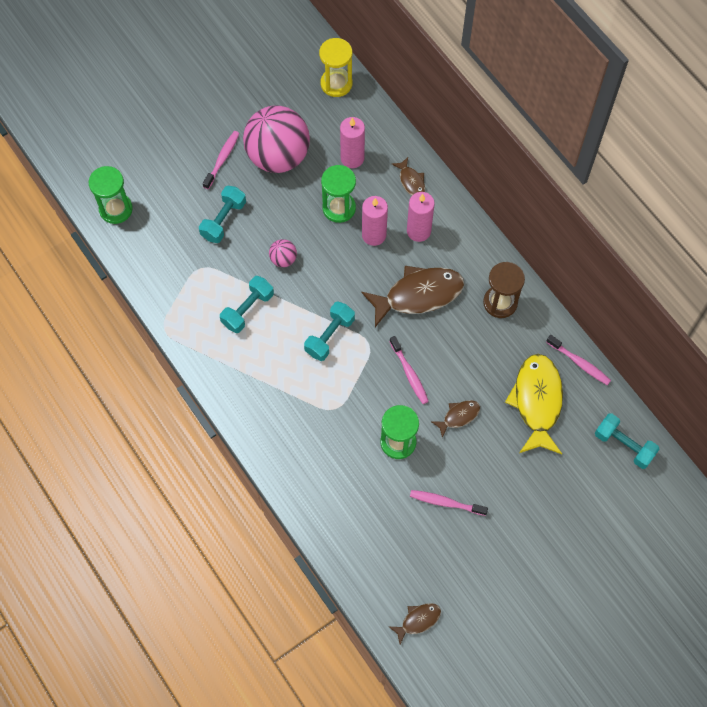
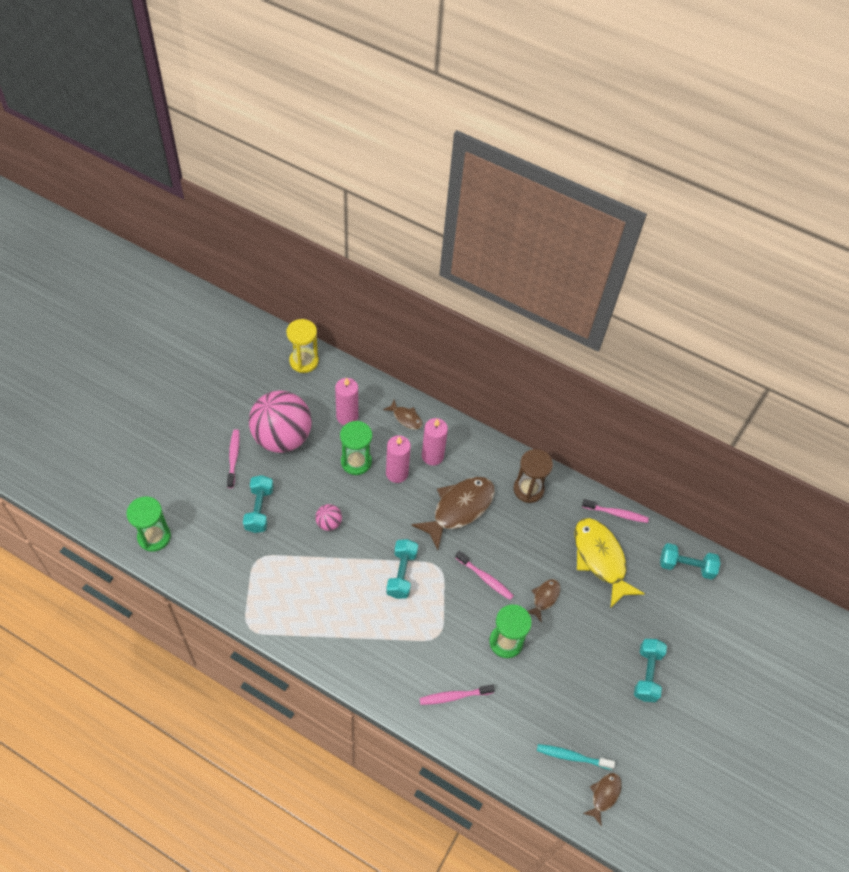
camera: 30 degrees left, 10 degrees down
(248, 309) = (318, 579): turquoise dumbbell -> turquoise dumbbell (647, 674)
(406, 573) = (572, 756): none -> turquoise toothbrush
(445, 502) = (572, 677): pink toothbrush -> pink toothbrush (454, 696)

